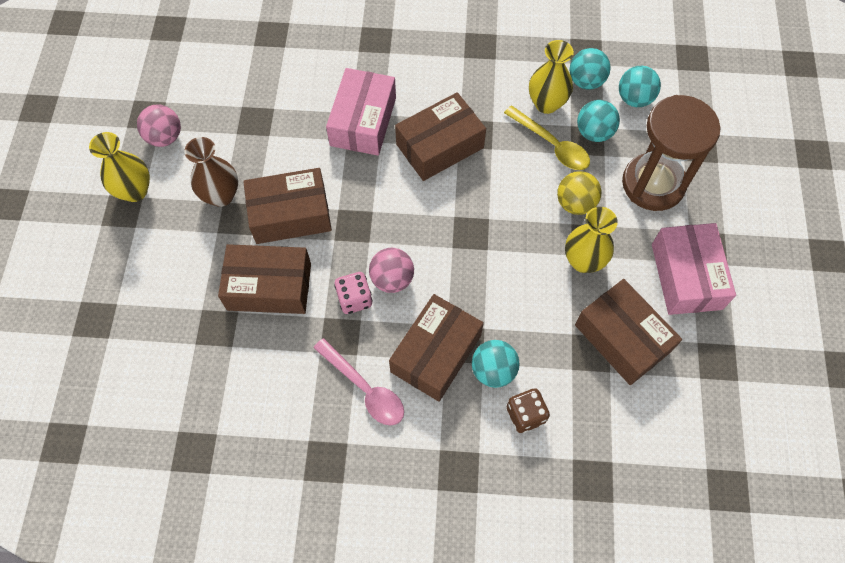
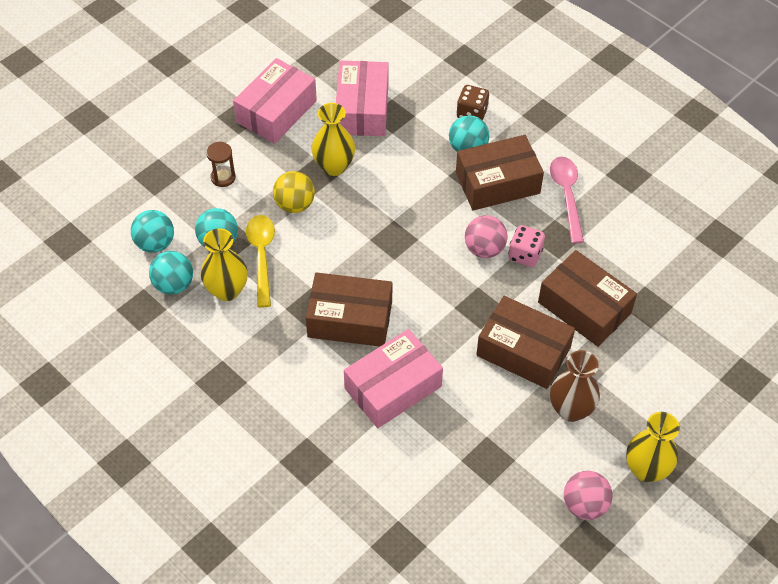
camera: 140 degrees left, 10 degrees down
(622, 338) = (362, 109): brown box -> pink box
(653, 184) = (223, 177): brown hourglass -> brown hourglass, size x0.41

